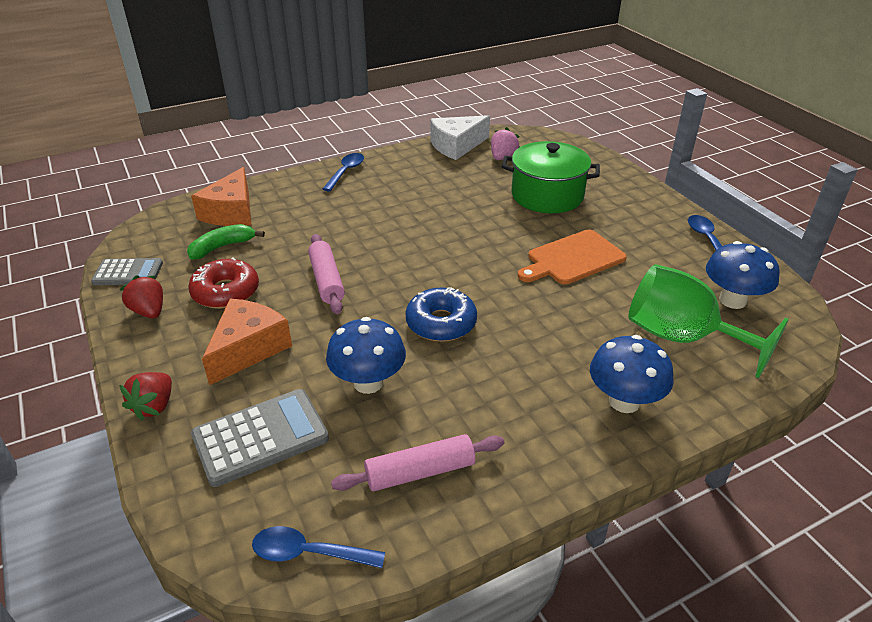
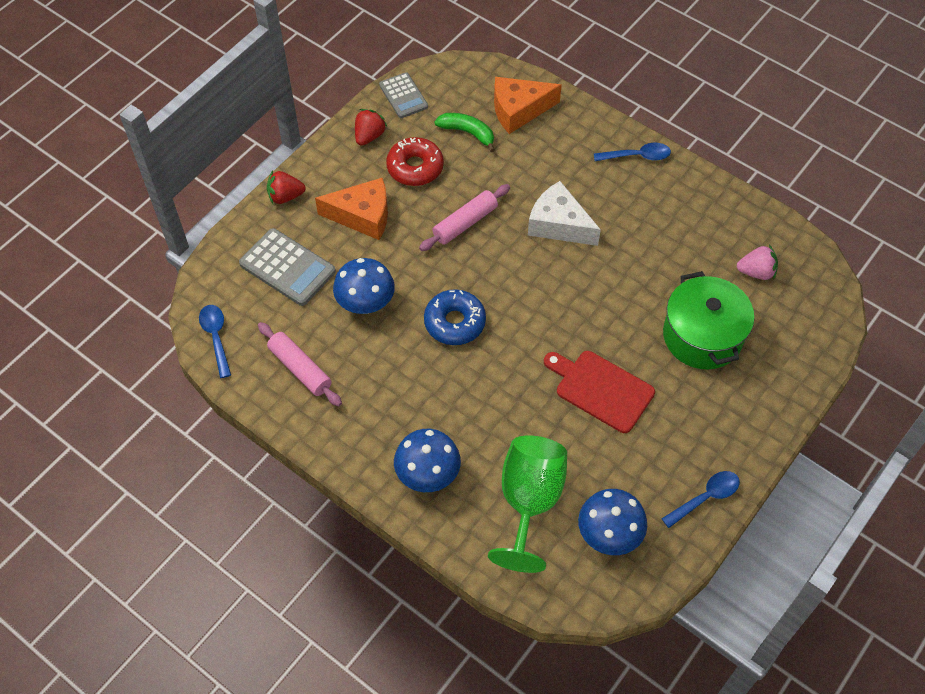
camera: 65 degrees right, 20 degrees up
(456, 146) = (752, 223): white cheese -> white cheese (559, 224)
(573, 259) = (601, 389): orange cutting board -> red cutting board

